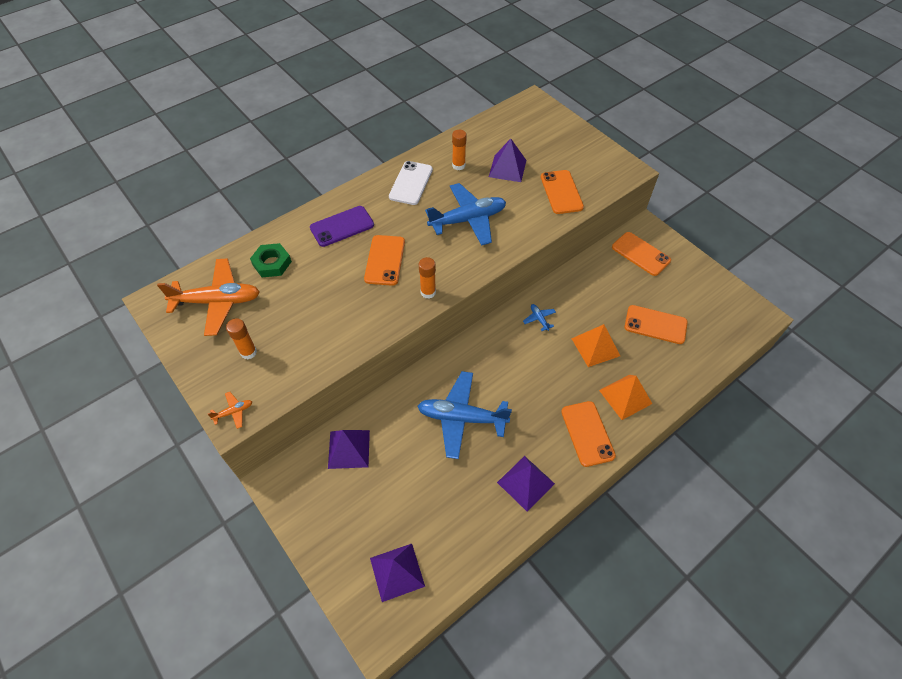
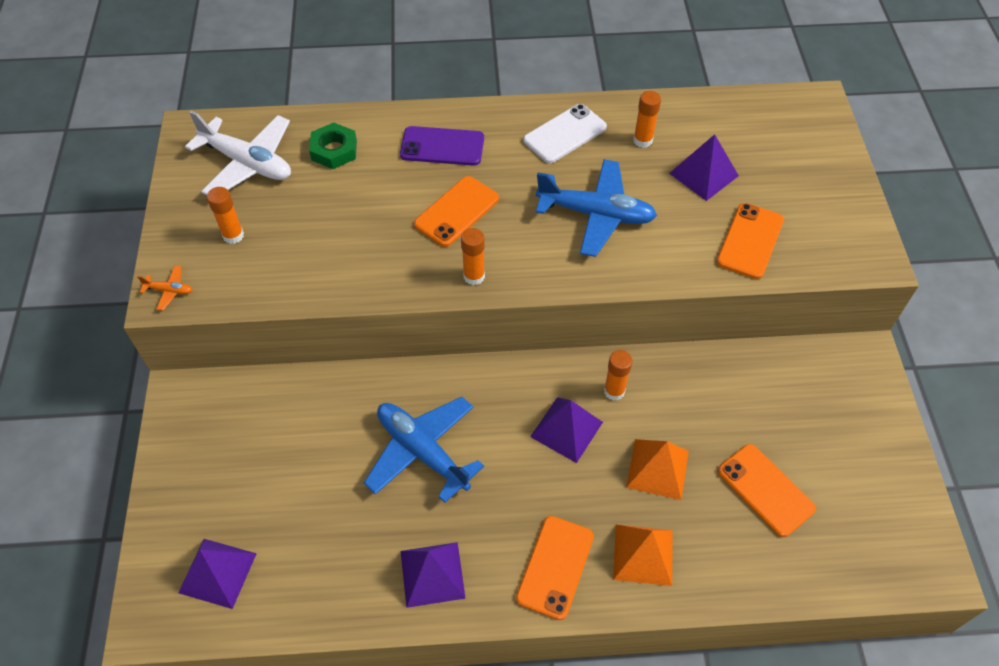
camera: 35 degrees right, 0 degrees up
(217, 301) = (247, 163): orange plane -> white plane
(349, 449) = (276, 408): purple pyramid -> purple pyramid (566, 429)
(539, 319) = (614, 391): blue plane -> orange glue stick
(640, 254) = (827, 386): orange phone -> none

